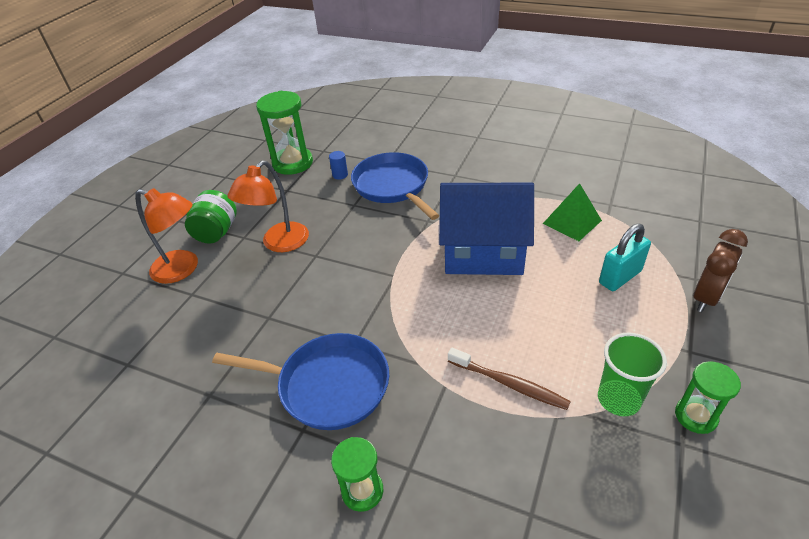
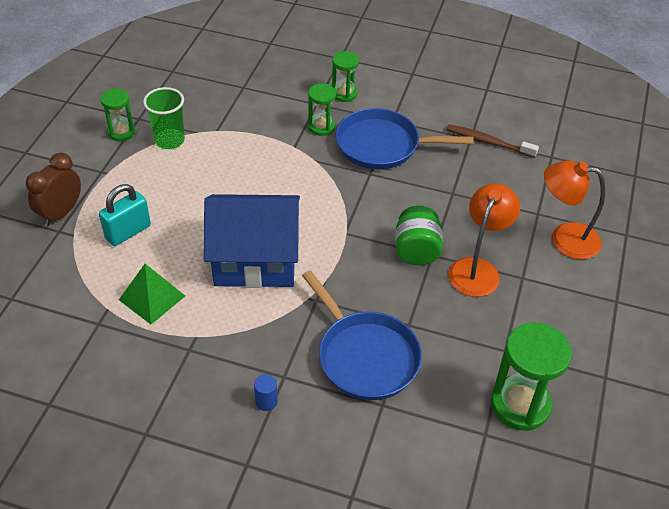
camera: 170 degrees right, 5 degrees up
(216, 232) = (558, 284): green jar -> green jar (416, 250)
(340, 175) = (442, 378): blue cylinder -> blue cylinder (266, 401)
(405, 420) = (321, 127): none -> green hourglass
(509, 384) = (246, 148): brown toothbrush -> brown toothbrush (488, 142)

